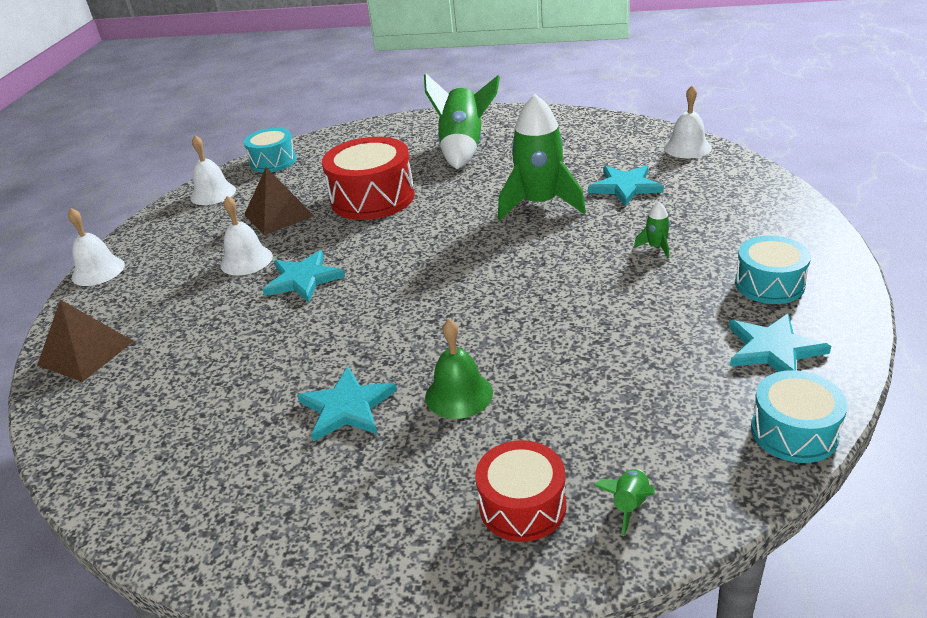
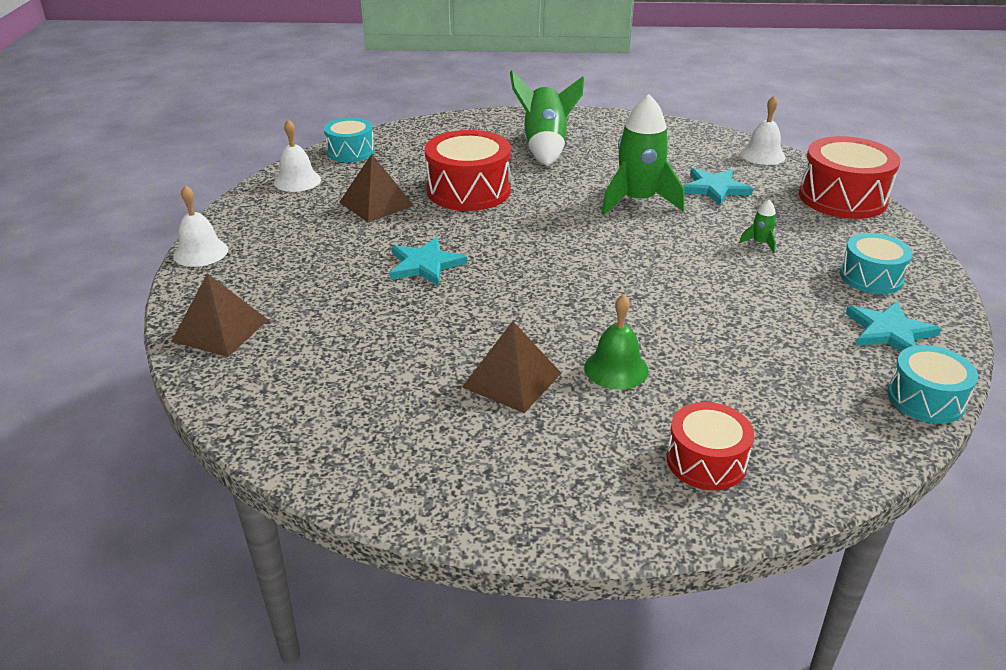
camera: 10 degrees left, 0 degrees up
(246, 260) = (358, 246): white bell -> none
(347, 407) = (512, 380): turquoise star -> brown pyramid
(629, 505) = (801, 459): green rocket -> none
(762, 193) = (842, 198): none -> red drum

